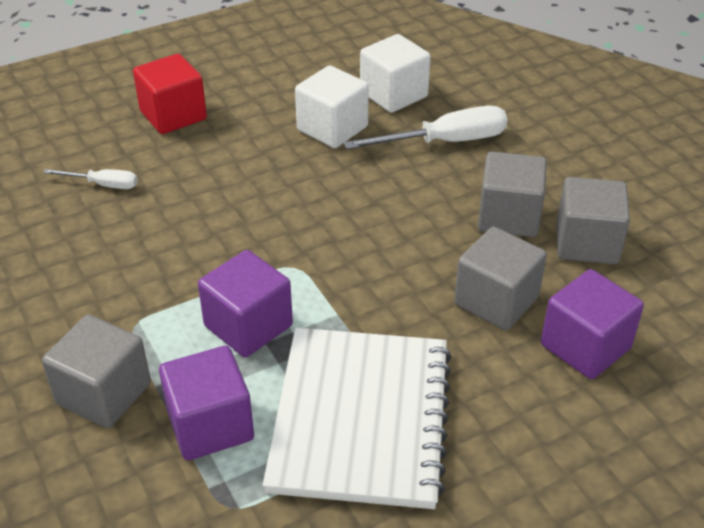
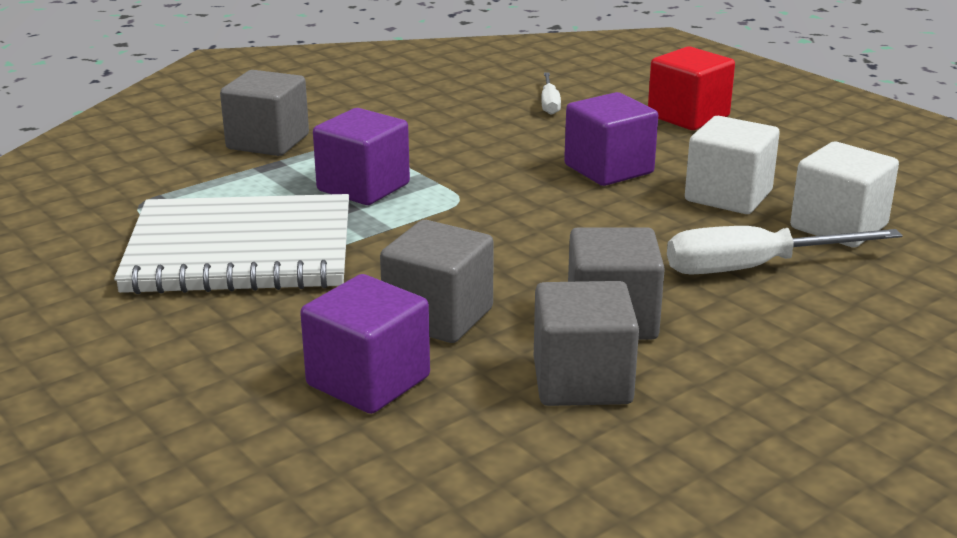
camera: 80 degrees right, 15 degrees down
(210, 425) = (232, 186): purple cube -> purple cube (608, 169)
(445, 142) = (754, 268): white screwdriver -> white screwdriver turned 105 degrees clockwise

